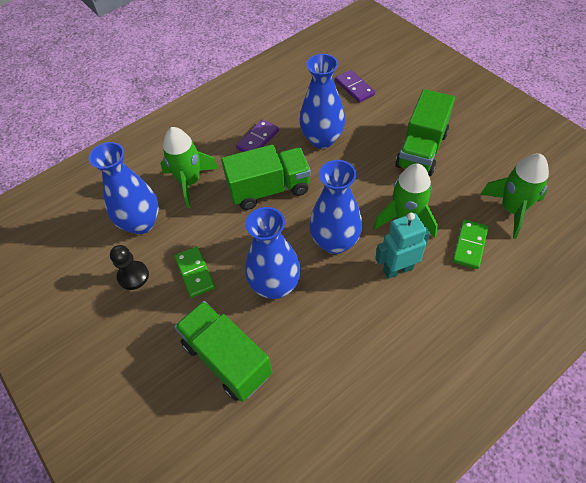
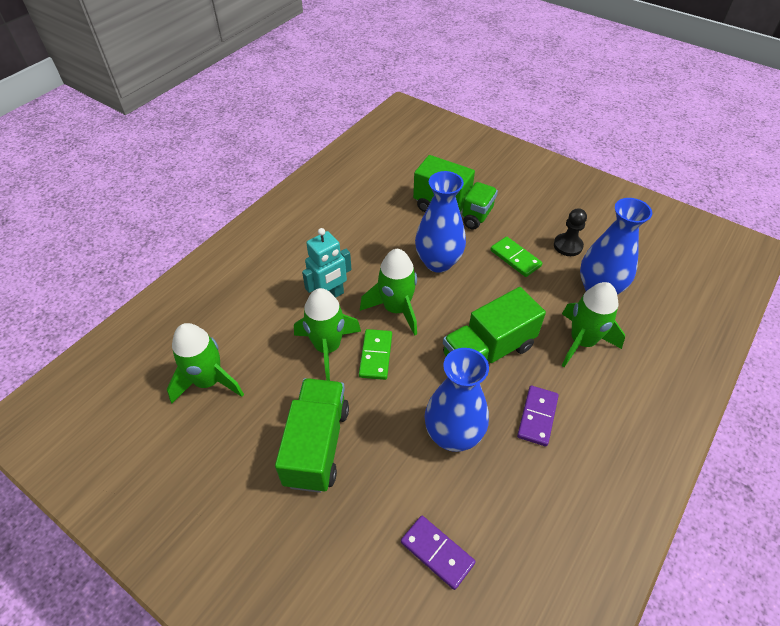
camera: 160 degrees right, 5 degrees down
(335, 242) = (396, 309): blue vase -> green rocket
(470, 245) = (259, 332): green domino -> green domino (375, 355)

